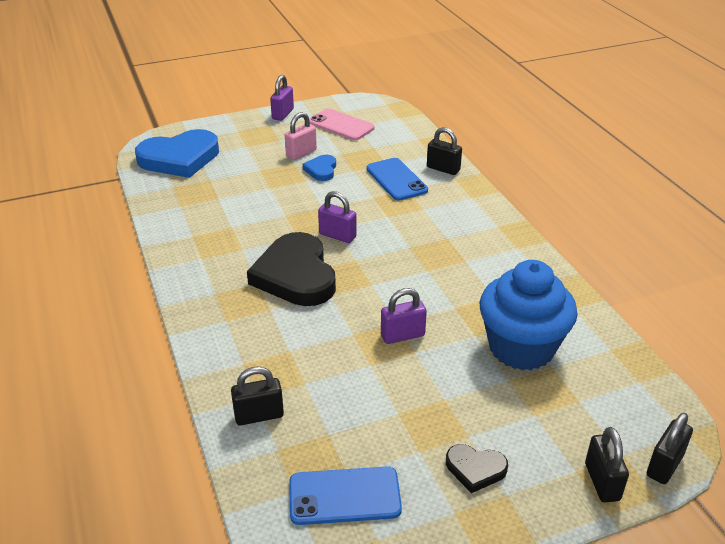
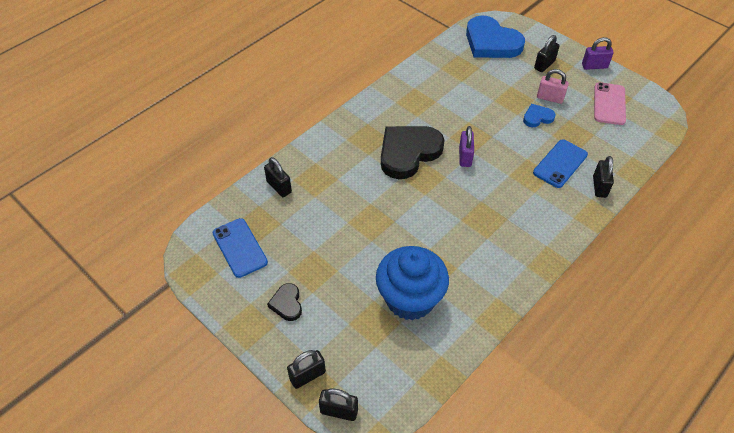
camera: 65 degrees right, 15 degrees up
(250, 139) = (544, 65): none -> black padlock
(402, 335) = (383, 229): purple padlock -> none

